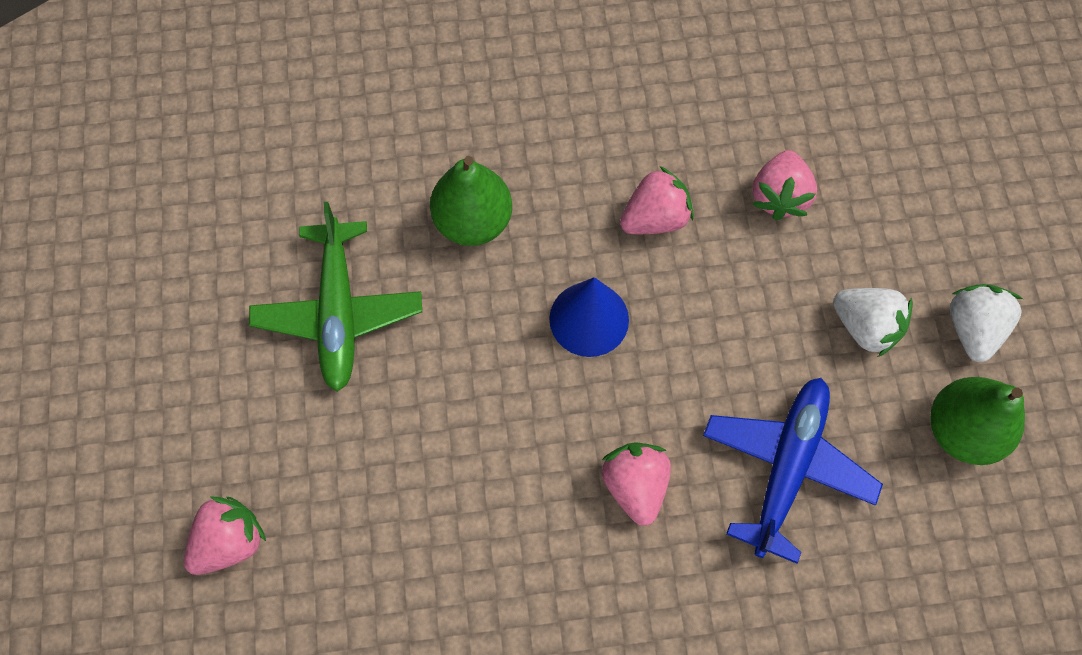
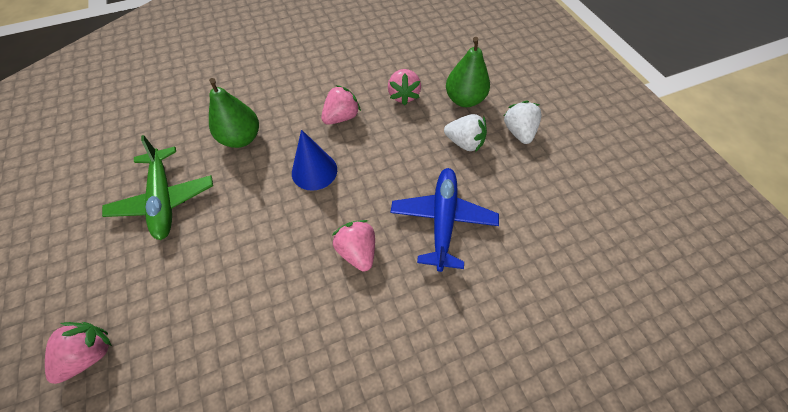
camera: 15 degrees left, 10 degrees down
(962, 430) = (530, 179): green pear -> green pear (464, 100)

